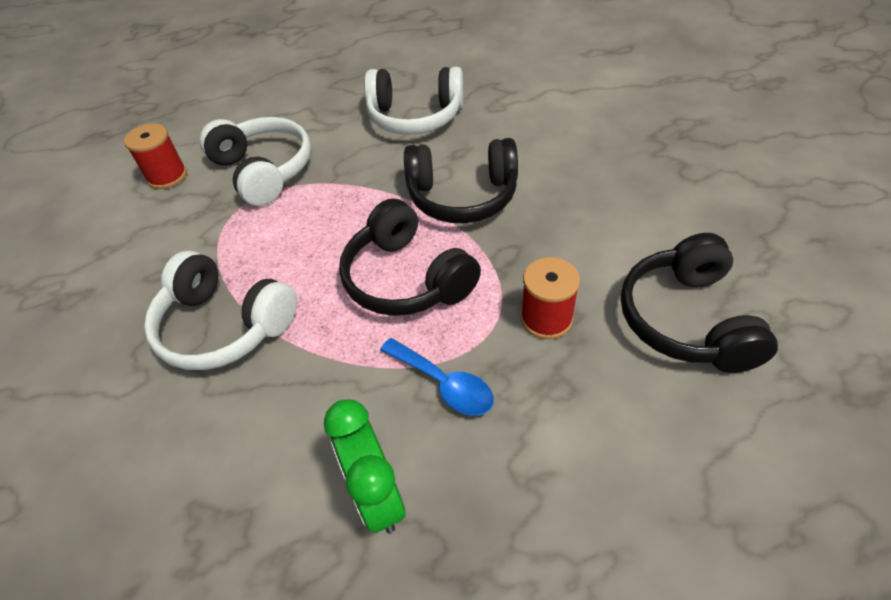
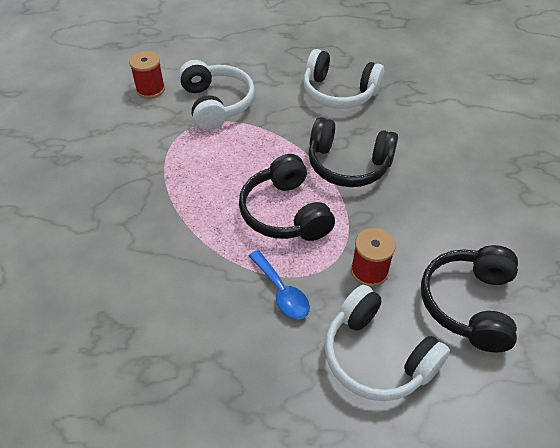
camera: 15 degrees right, 0 degrees up
(224, 326) = (155, 207): white headphones -> white headphones (377, 356)
(376, 495) = (212, 346): green clock -> none

